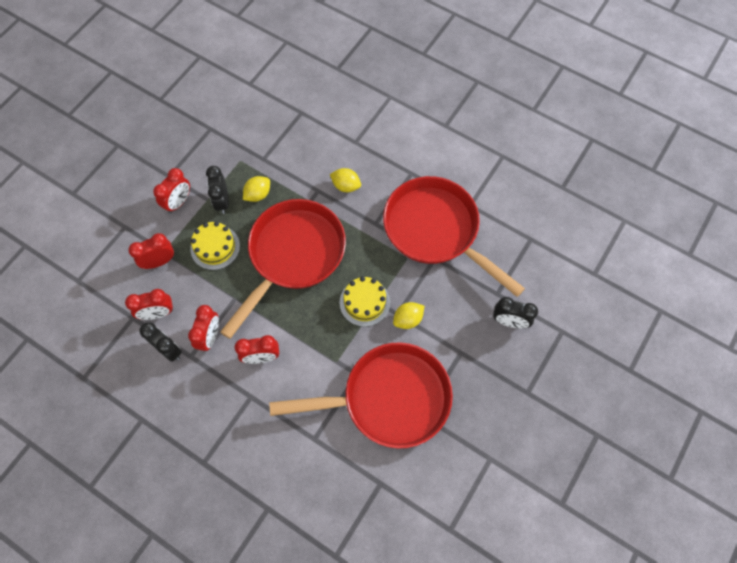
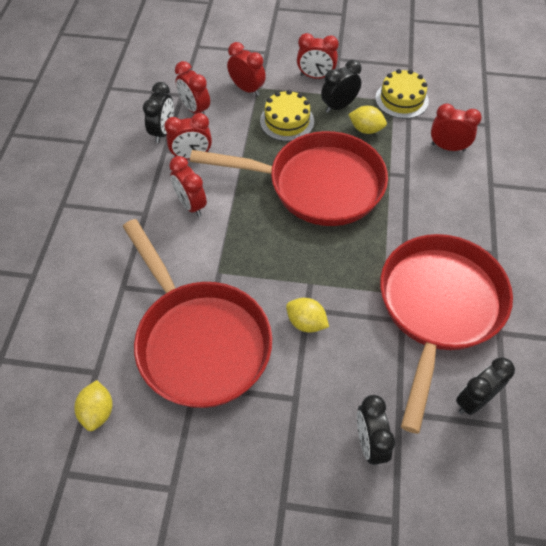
camera: 65 degrees right, 10 degrees down
(307, 149) = (448, 147): none -> red clock
(346, 186) = (430, 197): yellow lemon -> yellow lemon (98, 412)
(364, 302) = (302, 271): yellow cake -> yellow cake (401, 99)
(508, 246) = (474, 400): none -> black clock

